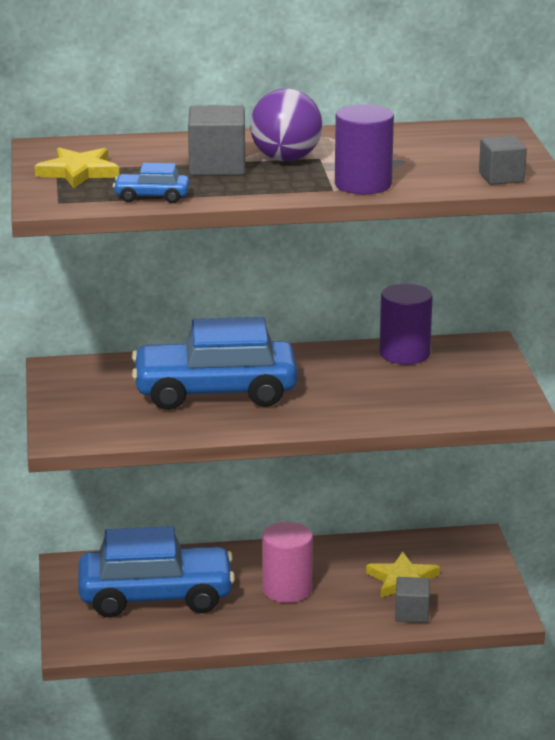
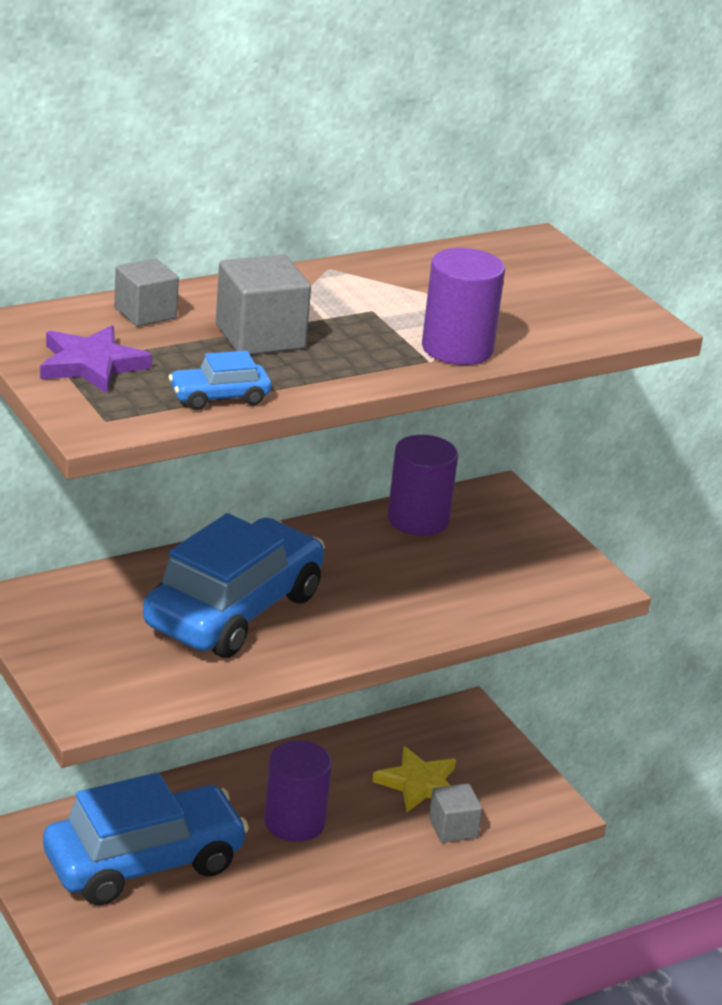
camera: 25 degrees left, 5 degrees up
(78, 172) = (91, 365): yellow star -> purple star
(215, 392) = (234, 610): blue car -> blue car turned 150 degrees clockwise
(286, 159) = (333, 316): purple ball -> none
(287, 589) = (294, 822): pink cylinder -> purple cylinder
(501, 177) = (602, 320): grey cube -> grey cube (145, 313)

